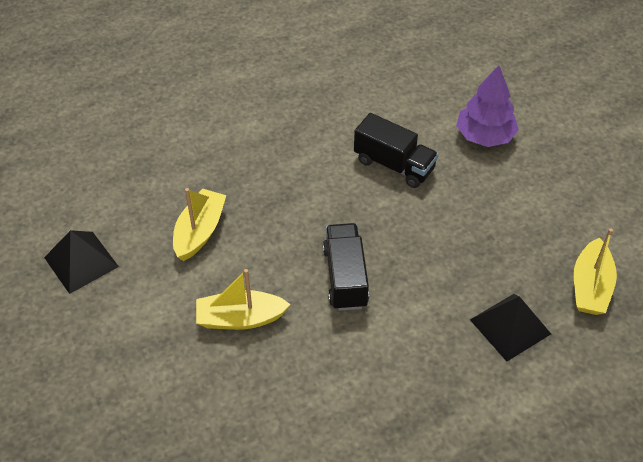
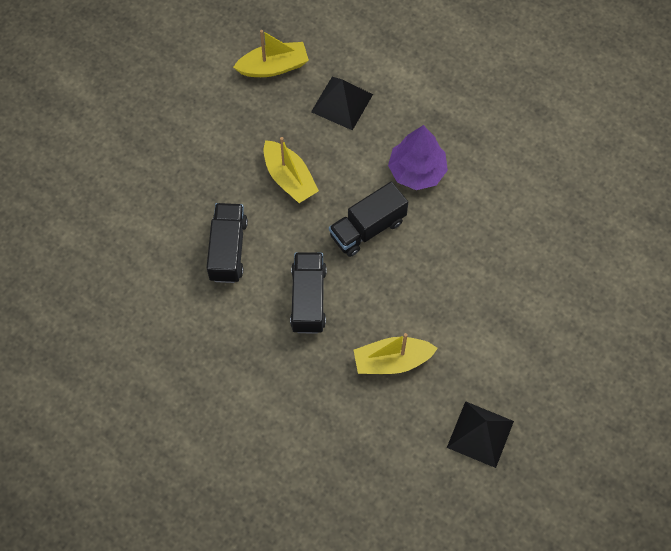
camera: 120 degrees left, 15 degrees up
(240, 318) = (451, 280): yellow boat -> yellow boat (289, 178)
(304, 199) = (308, 299): none -> black truck
(485, 136) = (152, 195): purple tree -> purple tree (417, 171)

